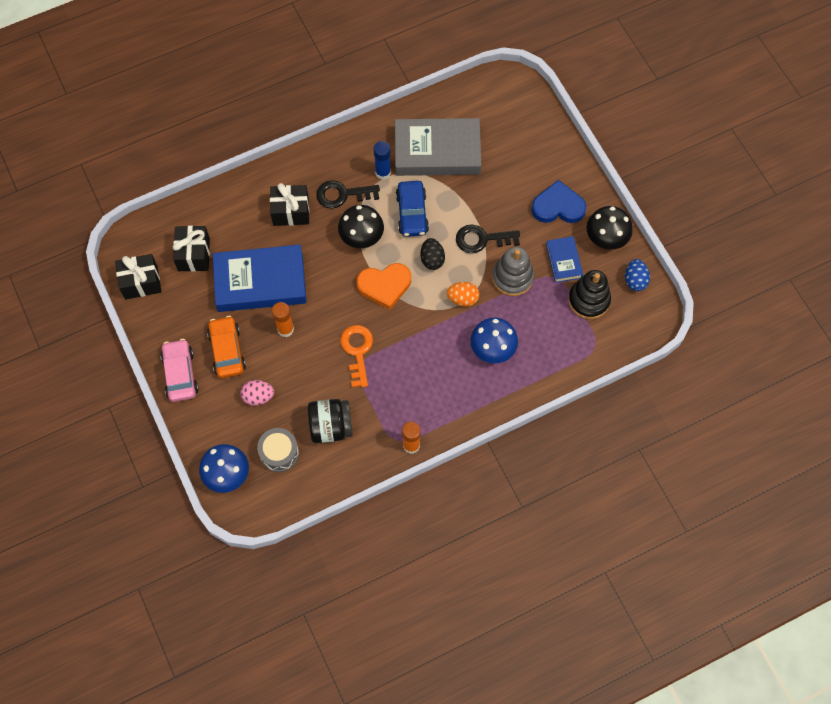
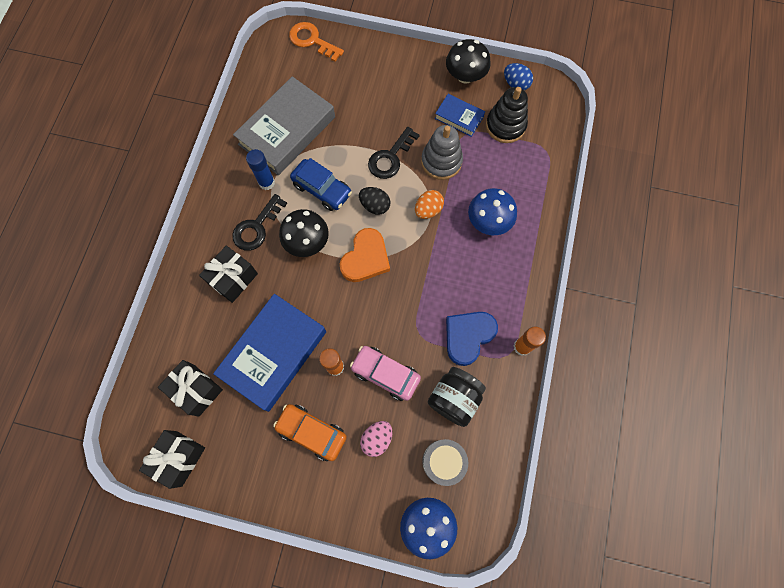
camera: 50 degrees left, 5 degrees up
(180, 374) = (298, 492): pink car -> pink car (385, 374)
(357, 351) = (404, 324): orange key -> orange key (312, 41)
(558, 206) = (411, 86): blue heart -> blue heart (468, 336)

